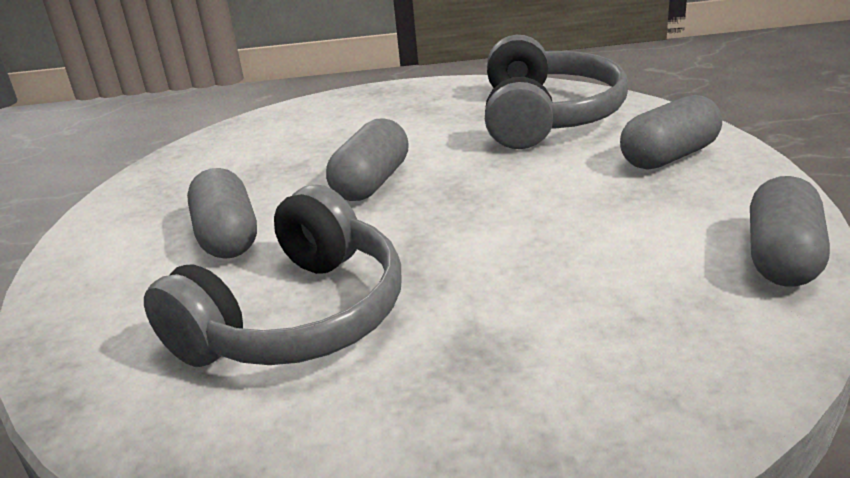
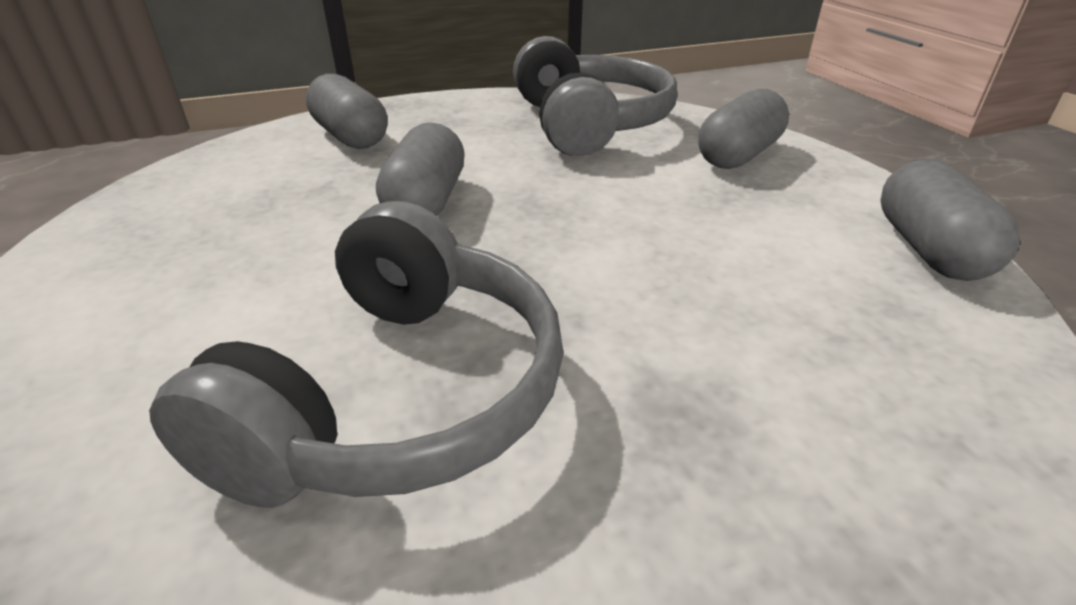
camera: 20 degrees left, 5 degrees up
(227, 237) = (253, 285): grey capsule -> grey capsule (350, 137)

